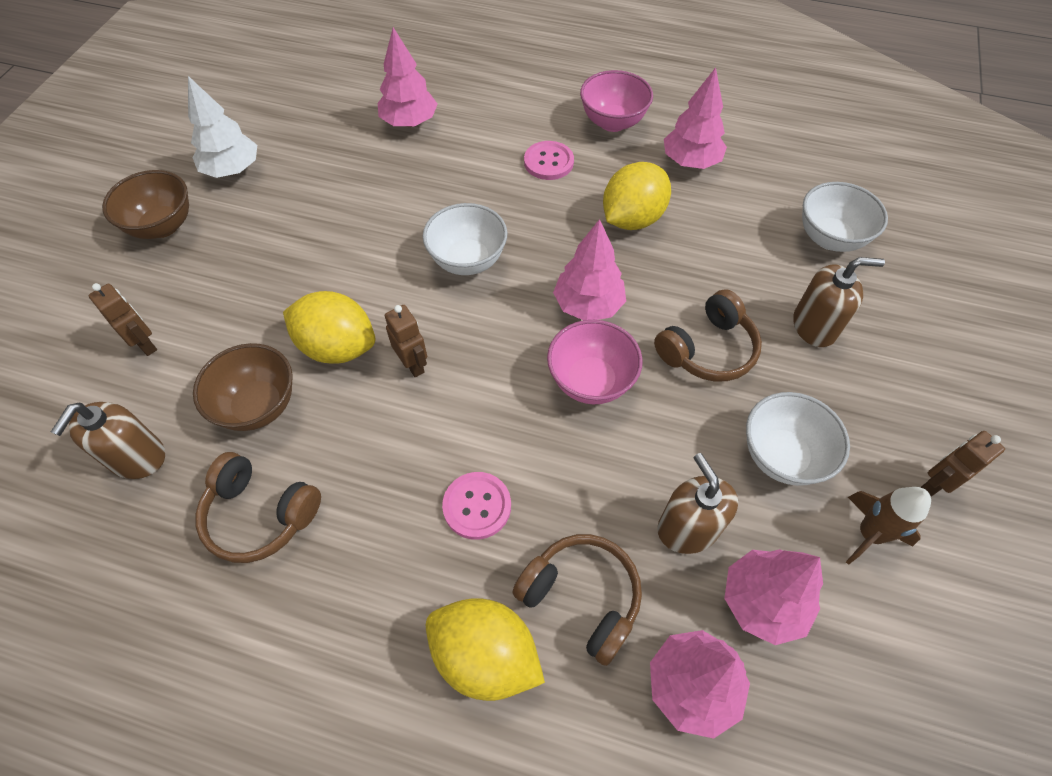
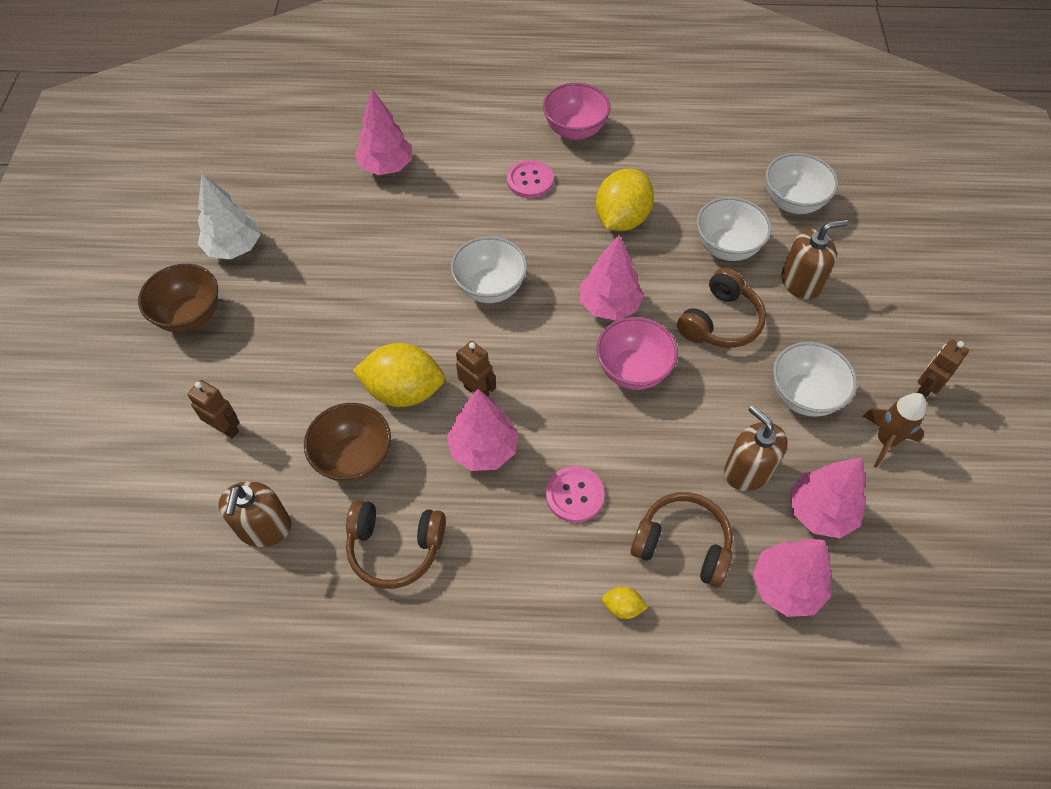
camera: 15 degrees left, 0 degrees up
(485, 656) = (622, 607): yellow lemon -> yellow lemon, size x0.44
(690, 162) = (655, 155): pink tree -> pink tree (483, 449)
(739, 271) = (726, 247): none -> white bowl

